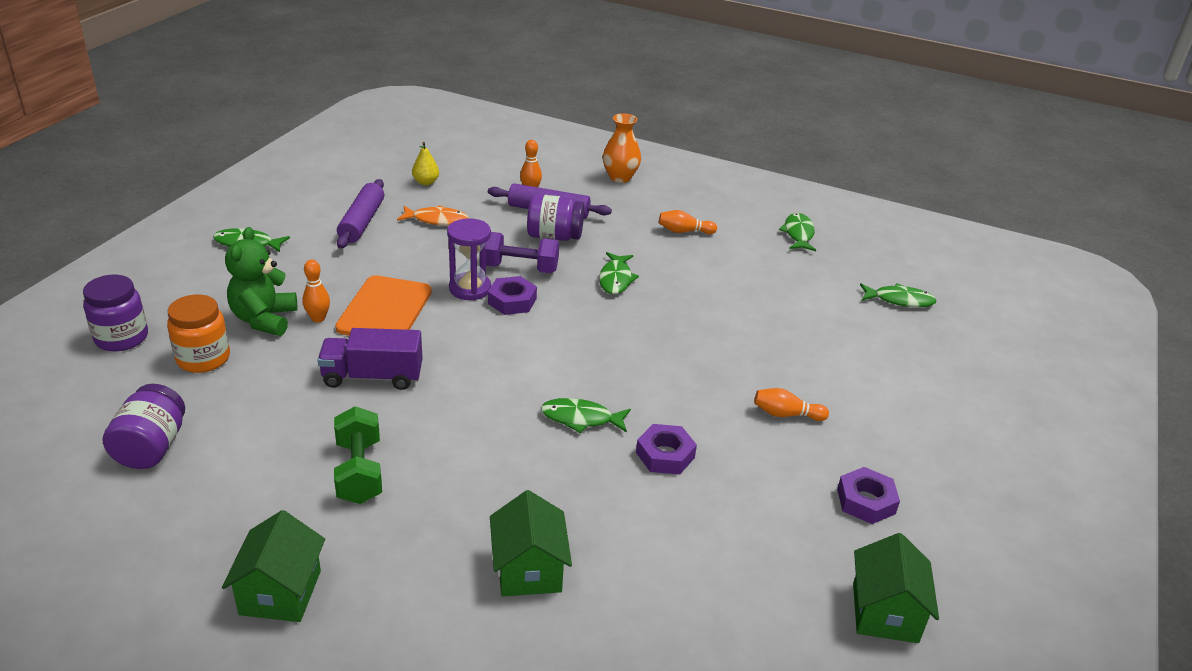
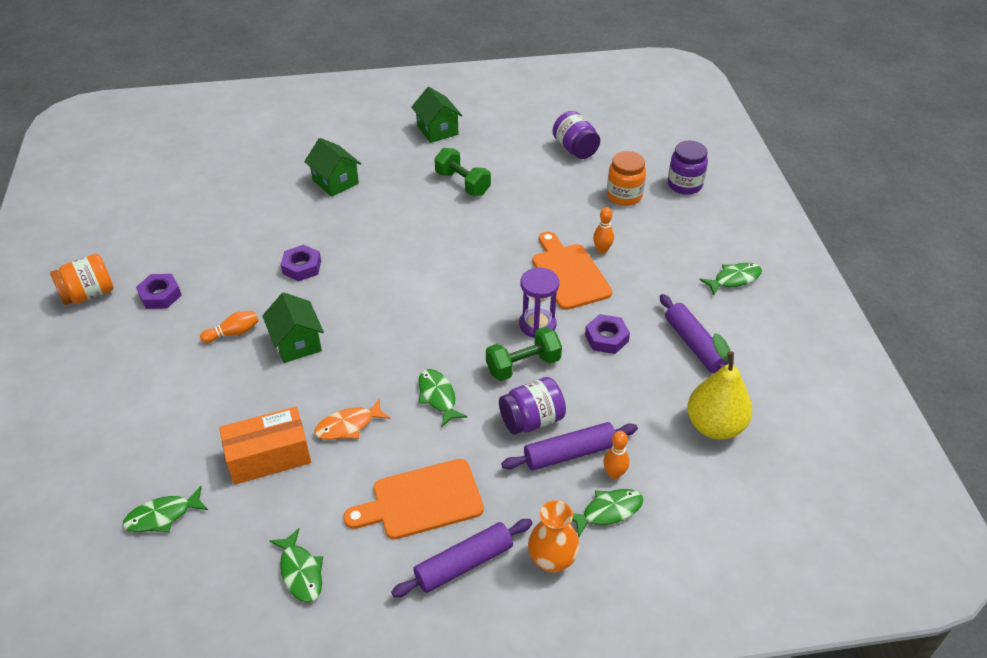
camera: 150 degrees right, 10 degrees up
(264, 319) = (631, 233): green teddy bear -> none
(372, 377) = (519, 231): purple truck -> none
(426, 182) = (714, 426): yellow pear -> yellow pear, size x2.03
(437, 220) = (644, 382): orange fish -> orange fish (348, 426)
(512, 301) = (496, 330): purple nut -> purple nut (606, 338)
(519, 268) = (523, 365): purple dumbbell -> green dumbbell
(581, 418) = (370, 265): green fish -> green fish (608, 511)
(680, 196) = (464, 564): none -> purple rolling pin
(684, 231) = (421, 501): orange bowling pin -> orange cutting board
(793, 300) = (269, 457): none -> orange box
(885, 612) = (138, 239): green house -> green house (297, 343)
(968, 549) = (89, 294): none -> orange jar

